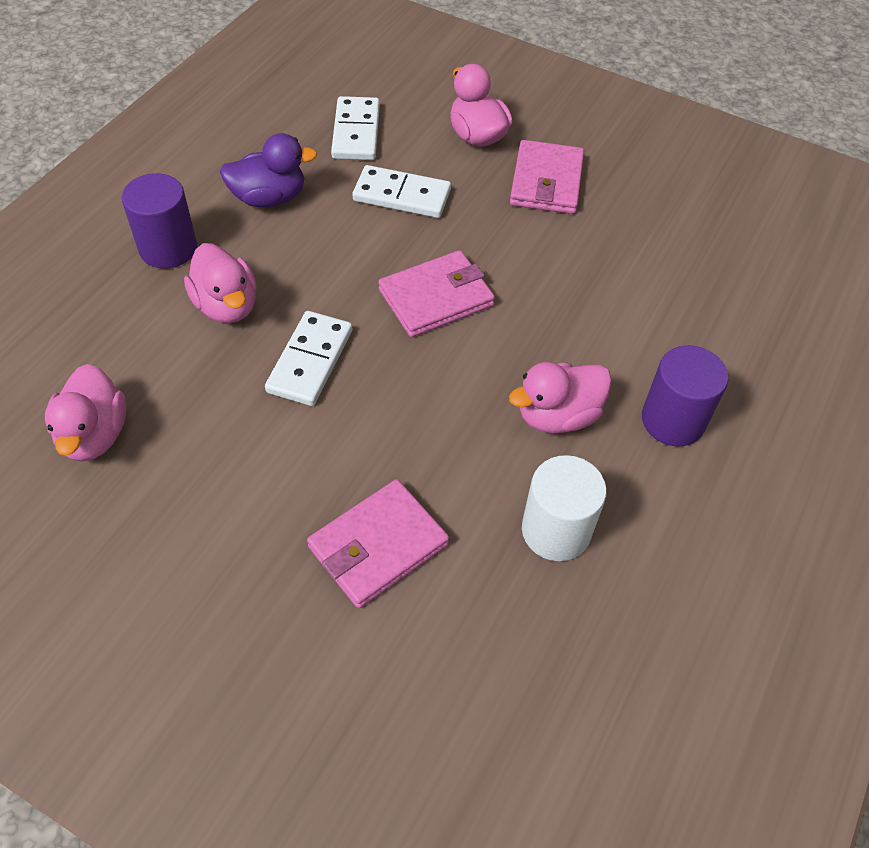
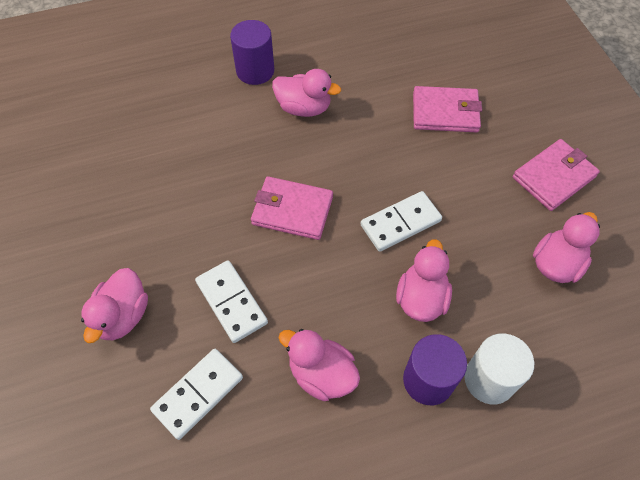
camera: 135 degrees left, 5 degrees up
(269, 198) = (321, 374): purple duck -> pink duck
(546, 181) = (131, 240): pink wallet -> pink wallet (553, 177)
(556, 530) = (361, 68): white cylinder -> white cylinder (489, 379)

